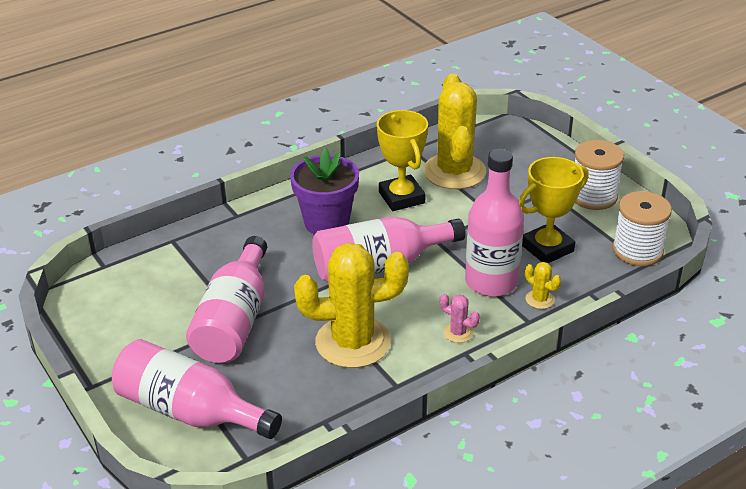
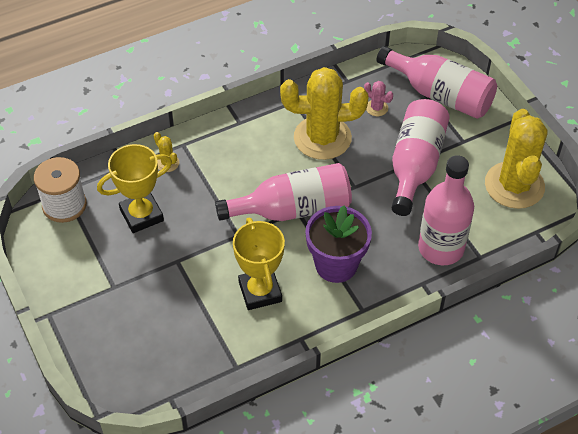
camera: 175 degrees left, 15 degrees up
(454, 172) = (199, 324): yellow cactus -> yellow cactus (514, 185)
(458, 333) = (240, 139): pink cactus -> pink cactus (376, 108)
(491, 282) = (201, 184): pink bottle -> pink bottle (441, 248)
(593, 196) = (73, 275): white spool -> none

